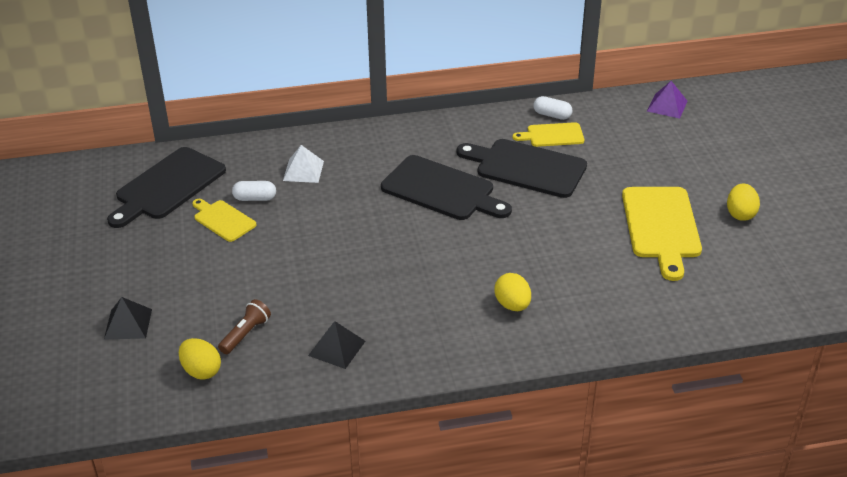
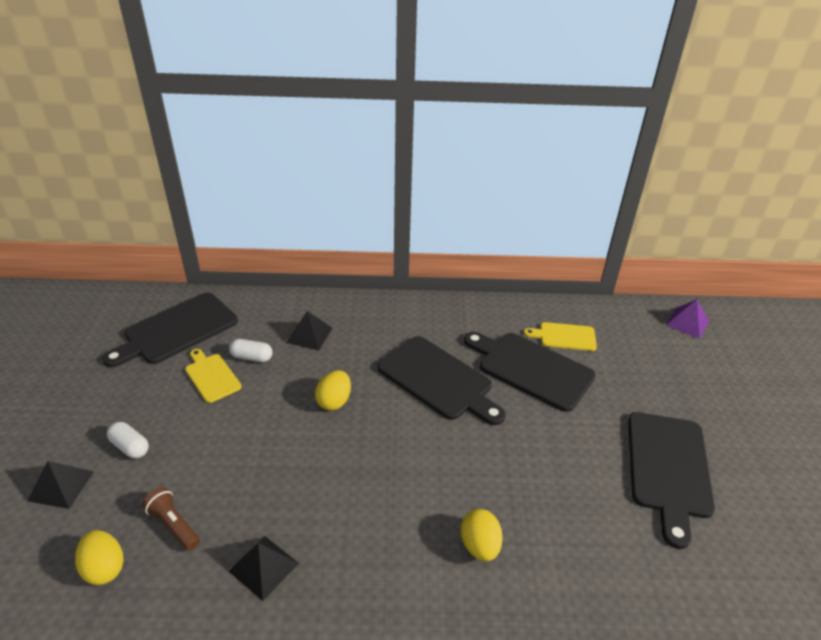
camera: 10 degrees right, 0 degrees up
(245, 334) = (173, 525): brown flashlight -> brown flashlight turned 90 degrees counterclockwise
(303, 171) = (309, 335): white pyramid -> black pyramid
(552, 115) = (568, 314): white capsule -> white capsule (130, 447)
(661, 226) = (668, 468): yellow cutting board -> black cutting board
(740, 214) = (762, 468): yellow egg -> yellow egg (334, 401)

